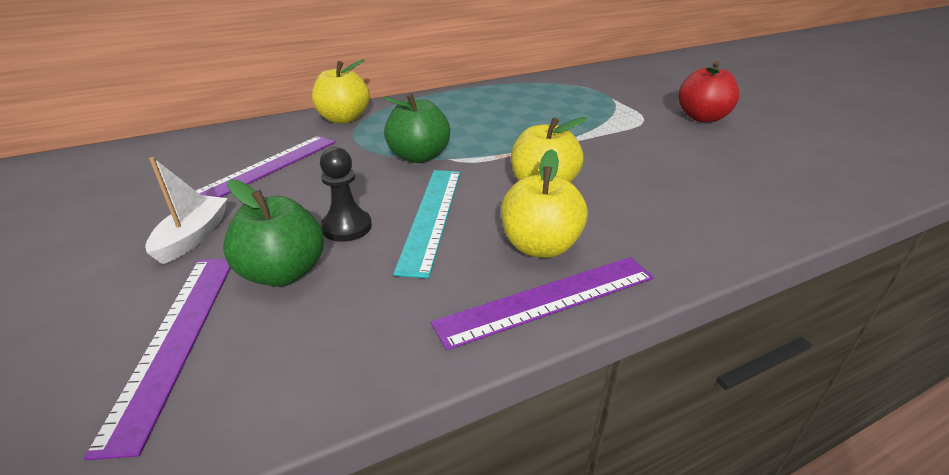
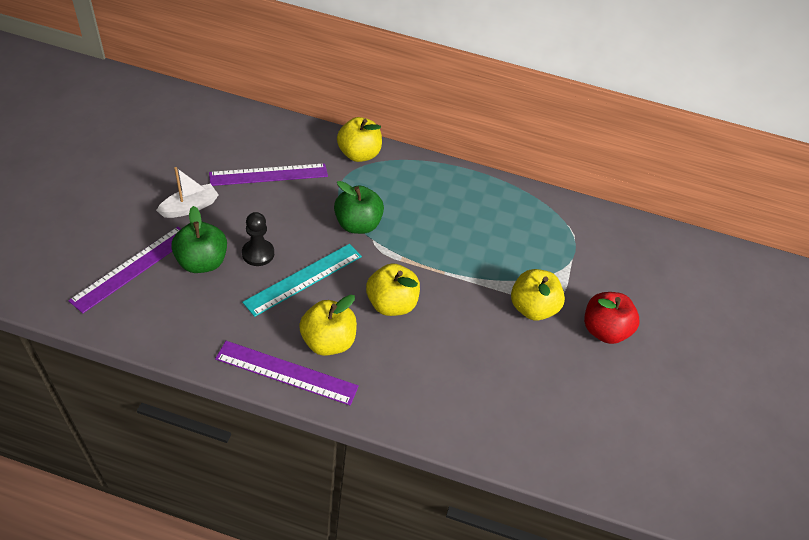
camera: 35 degrees right, 15 degrees up
(641, 131) = (531, 308): none -> yellow apple

